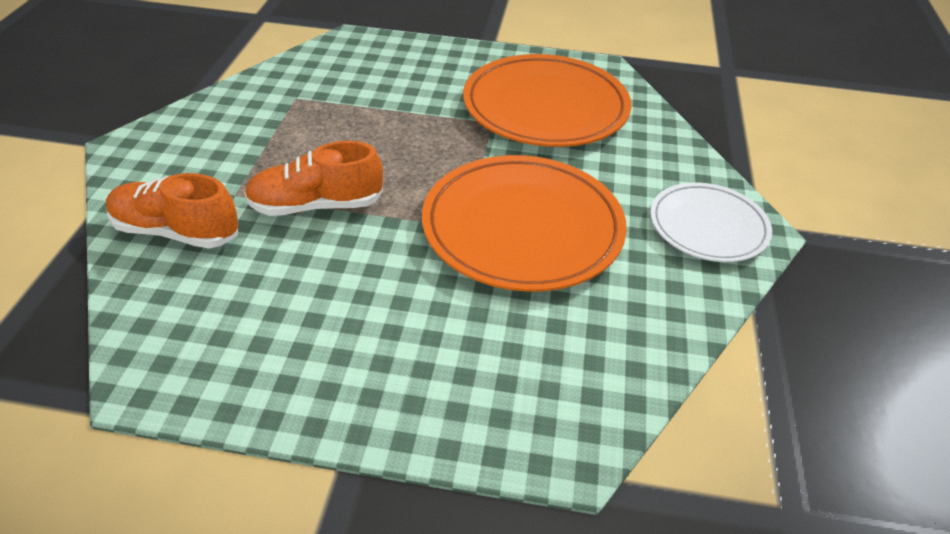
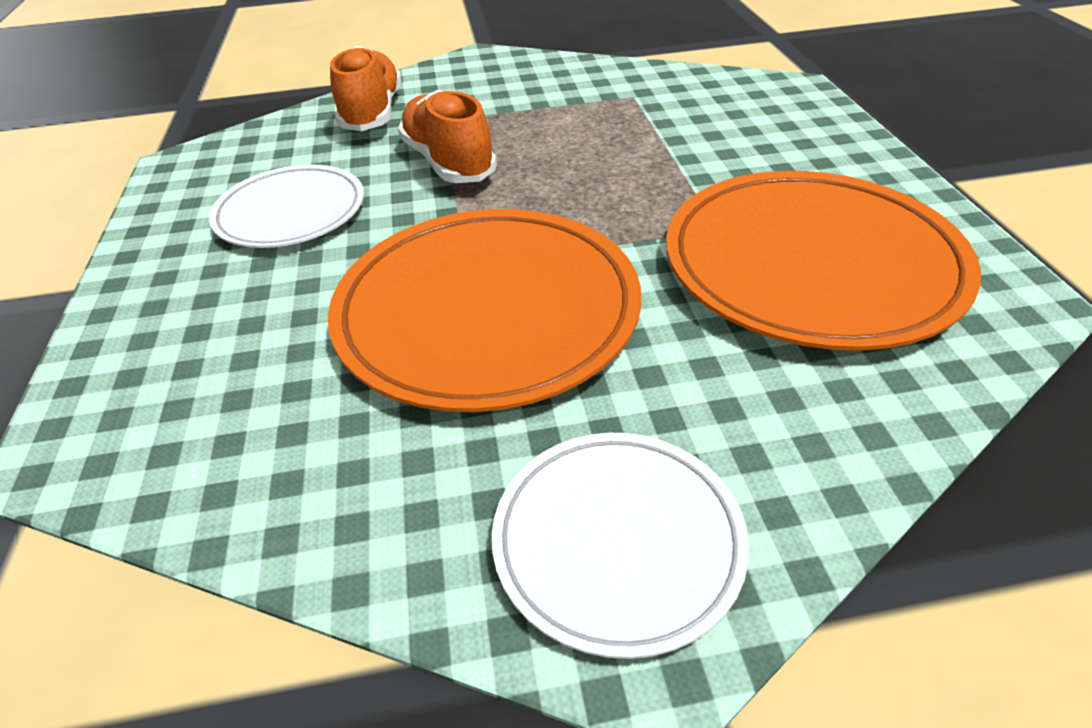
camera: 75 degrees right, 0 degrees up
(324, 306) = (291, 212): none -> white plate

